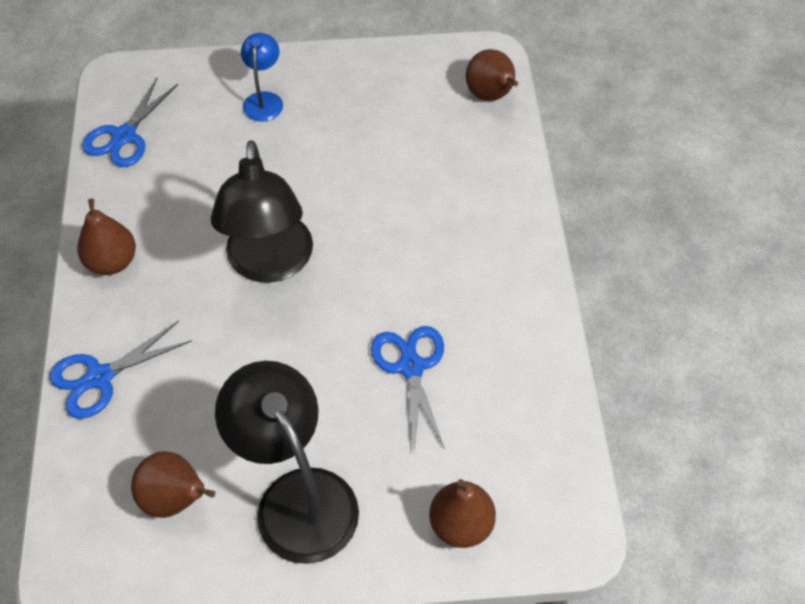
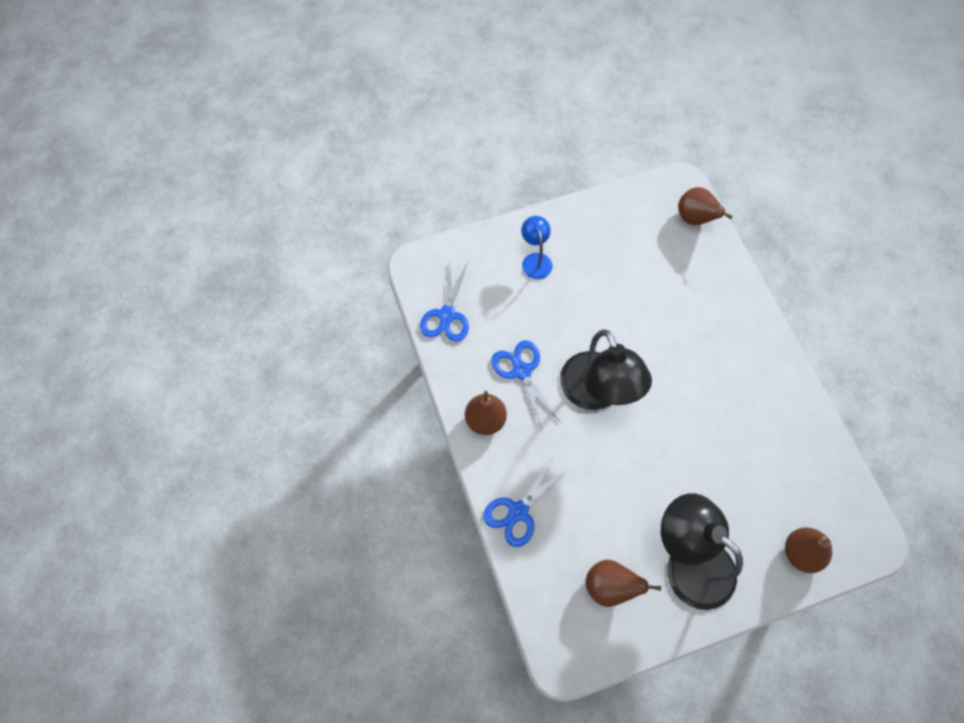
camera: 15 degrees left, 10 degrees up
(411, 367) = (724, 448): blue scissors -> blue scissors (521, 371)

